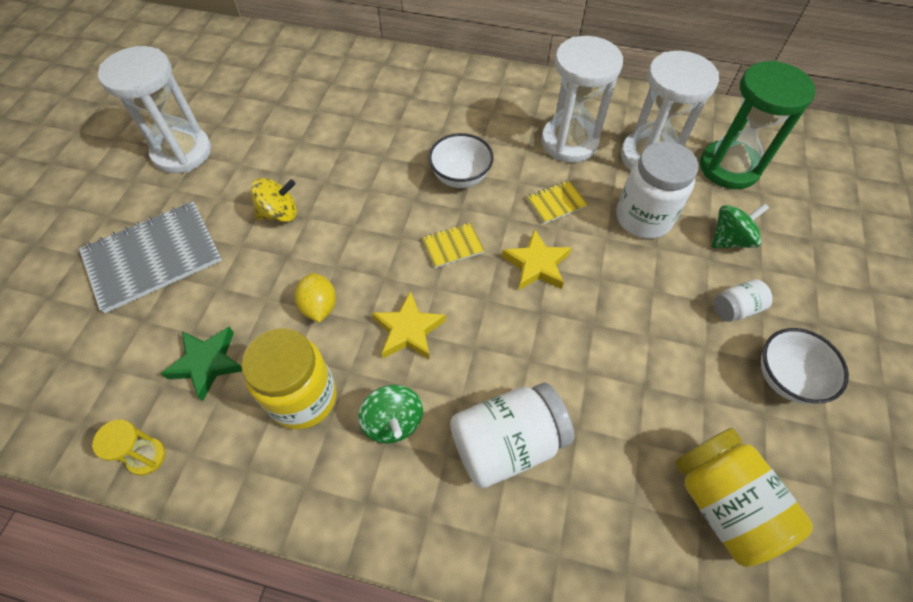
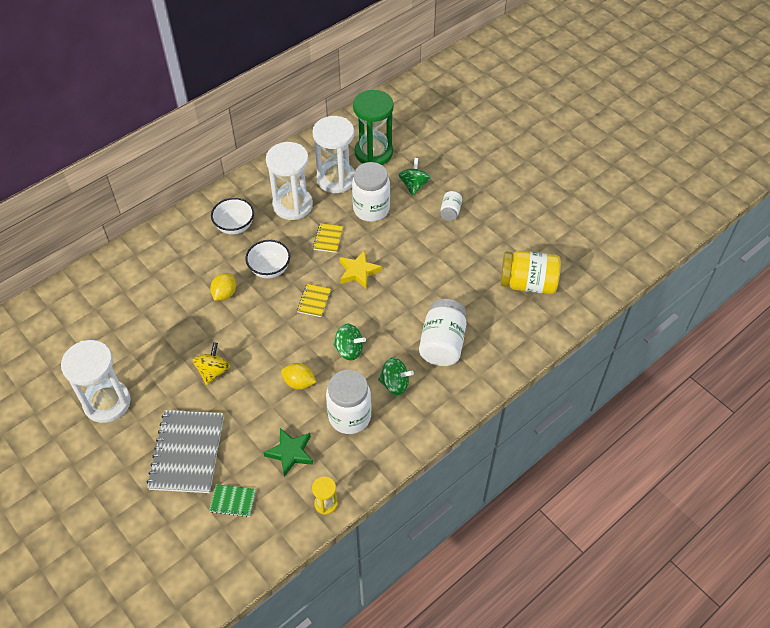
camera: 55 degrees left, 5 degrees down
(104, 344) = (232, 501): none -> green notebook
(303, 398) = (349, 416): yellow jar -> white jar
(393, 159) = (224, 294): none -> yellow lemon
(408, 330) = (349, 350): yellow star -> green spinning top
(786, 378) = (496, 220): white bowl -> white bowl (235, 226)

